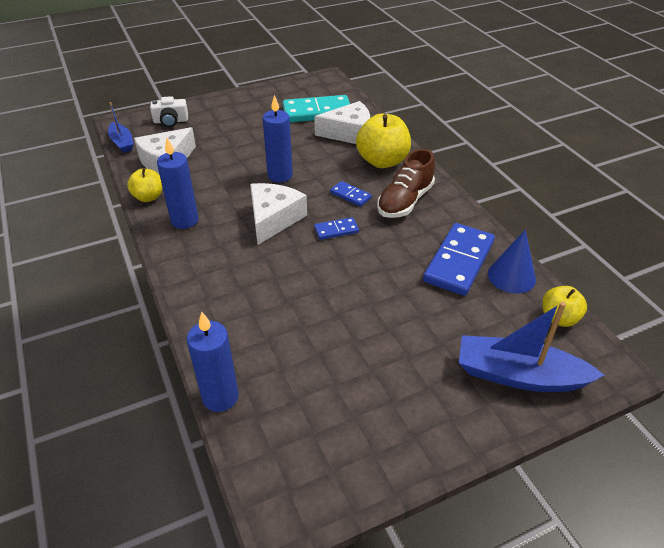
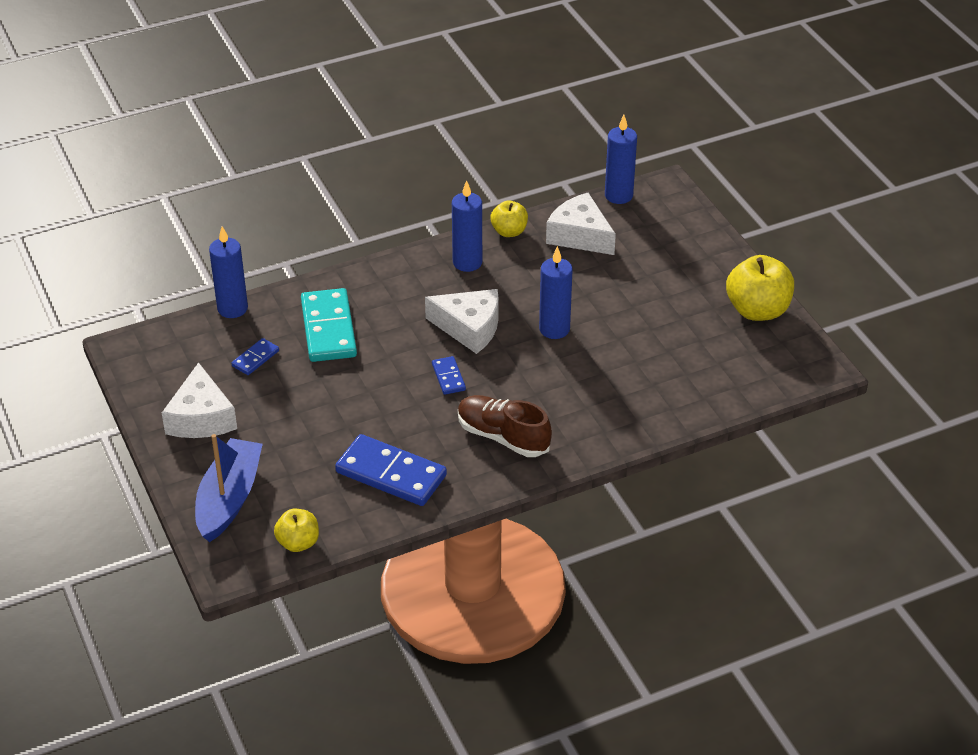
camera: 90 degrees right, 0 degrees up
(122, 142) = (618, 195): blue boat -> blue candle
(171, 121) = (672, 227): white camera -> none
(317, 112) = (712, 359): turquoise domino -> turquoise domino (328, 329)
(349, 133) = (658, 390): white cheese -> white cheese (201, 418)
(350, 195) = (514, 389): blue domino -> blue domino (255, 358)
(382, 161) = (590, 421): yellow apple -> yellow apple (757, 310)
(511, 276) = (364, 515): blue cone -> none

